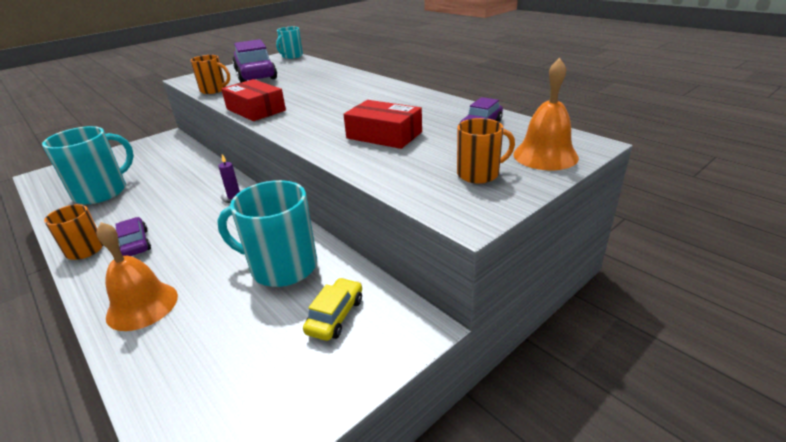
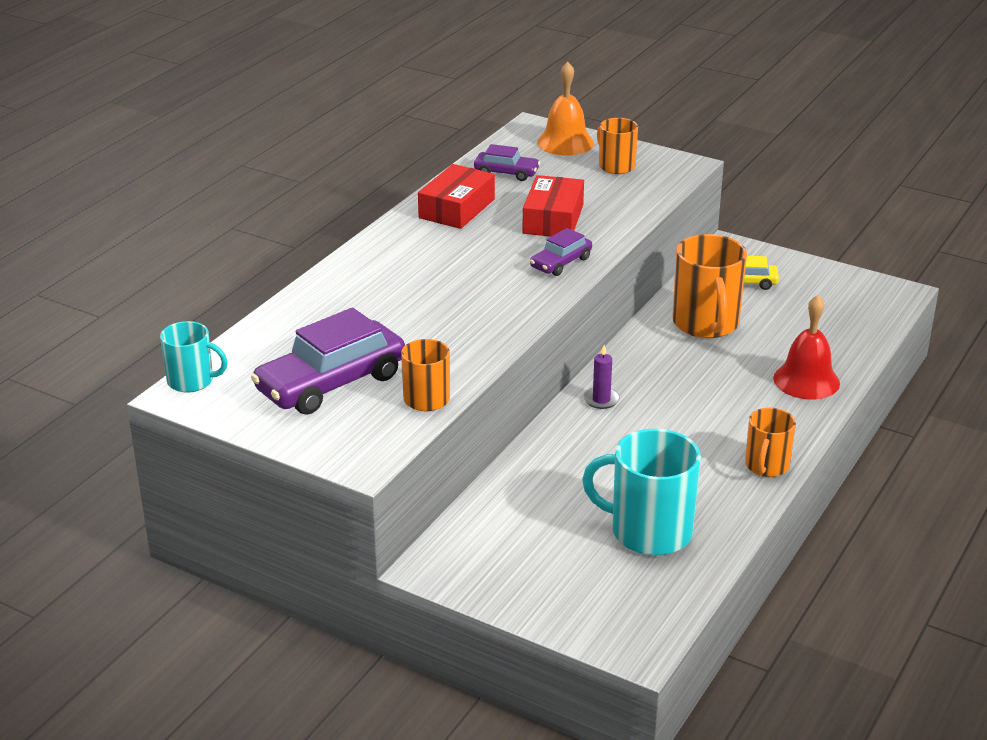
camera: 110 degrees left, 0 degrees up
(135, 243) = (733, 432): purple car -> purple car (561, 263)
(142, 306) = (806, 380): orange bell -> red bell
(255, 110) = (505, 325): red box -> red box (457, 208)
(282, 267) = (706, 323): turquoise mug -> orange mug

